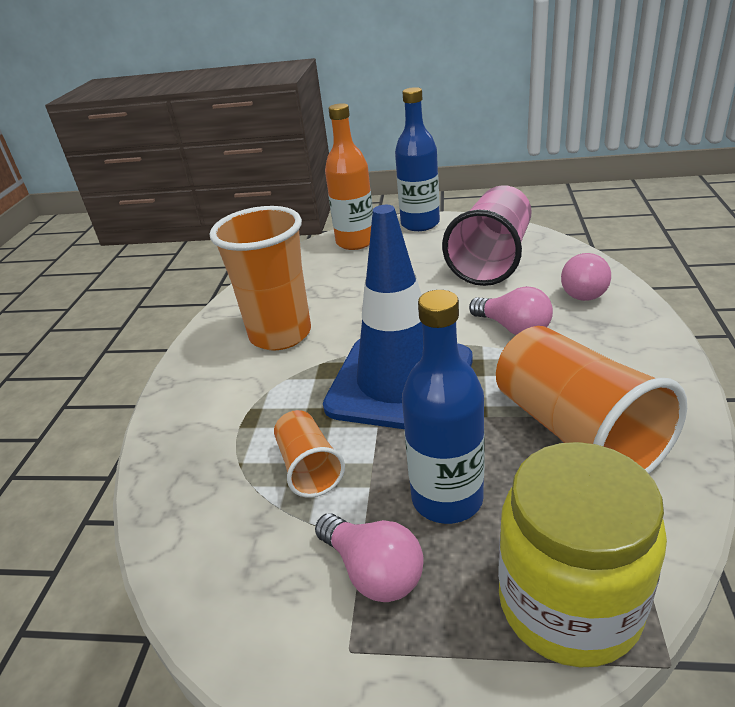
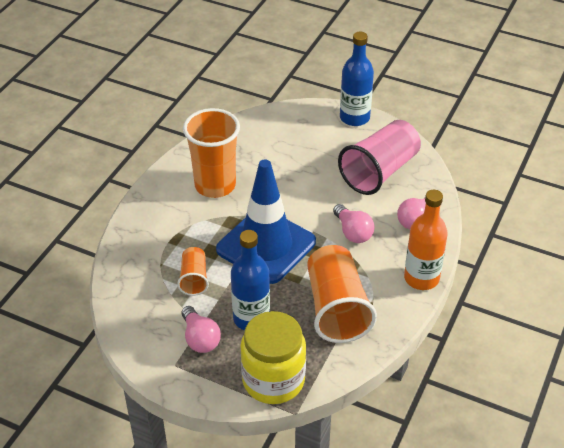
camera: 15 degrees right, 10 degrees up
(355, 242) = (300, 119): orange bottle -> orange bottle (421, 278)

